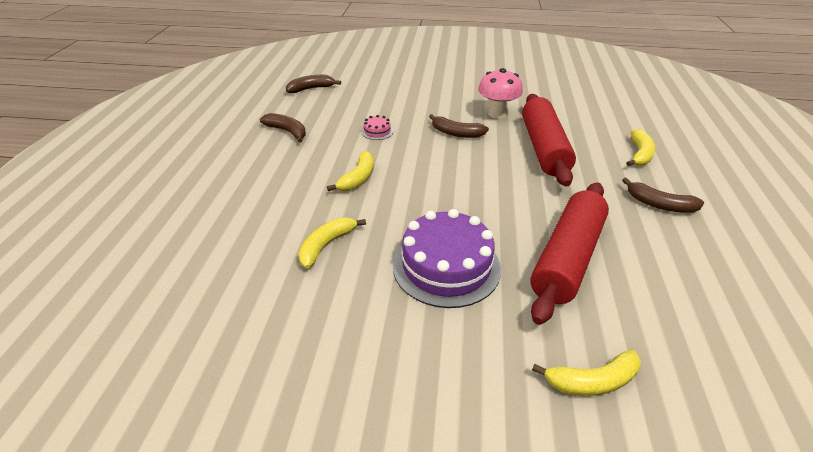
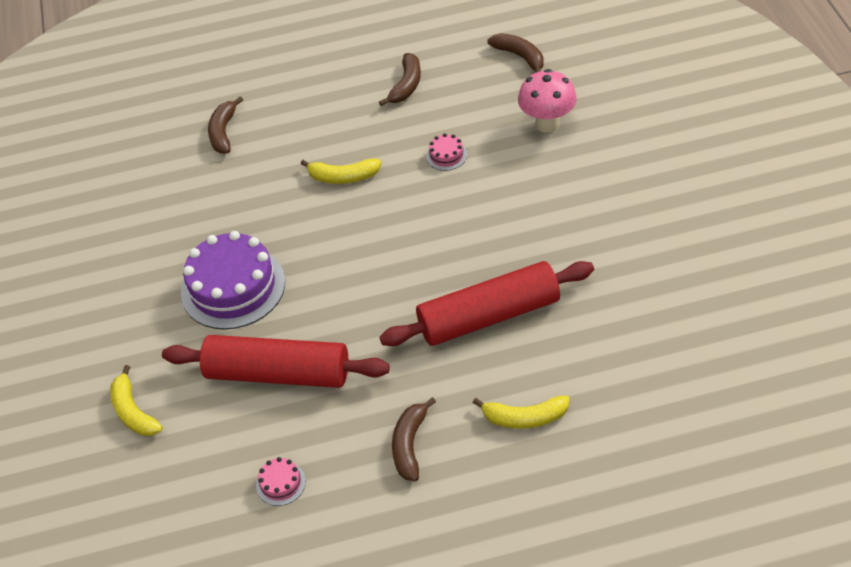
camera: 75 degrees right, 10 degrees up
(326, 245) = (230, 198): yellow banana -> none
(456, 133) = (481, 225): brown banana -> brown banana (223, 132)
(497, 114) = (557, 250): pink mushroom -> pink mushroom (547, 124)
(698, 282) = (281, 483): none -> pink cake

